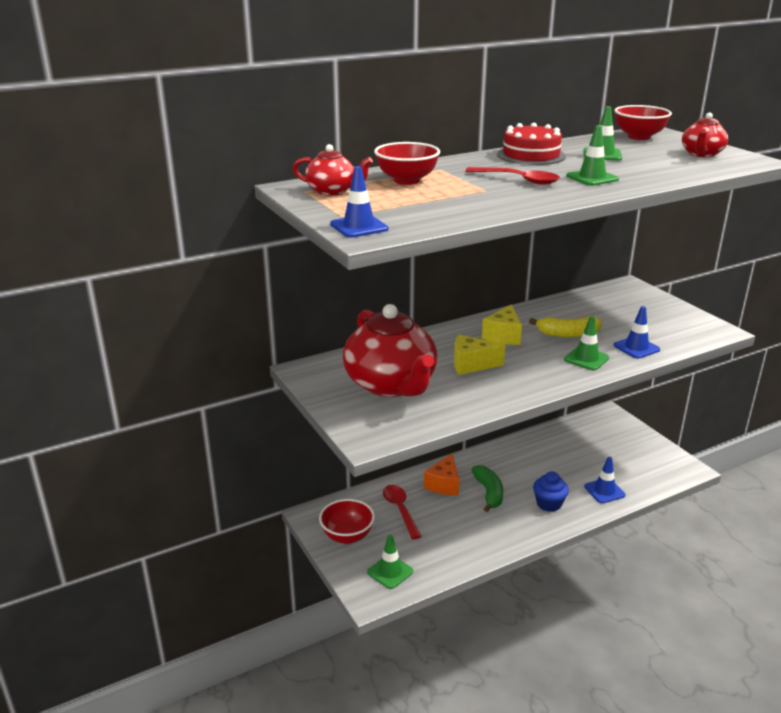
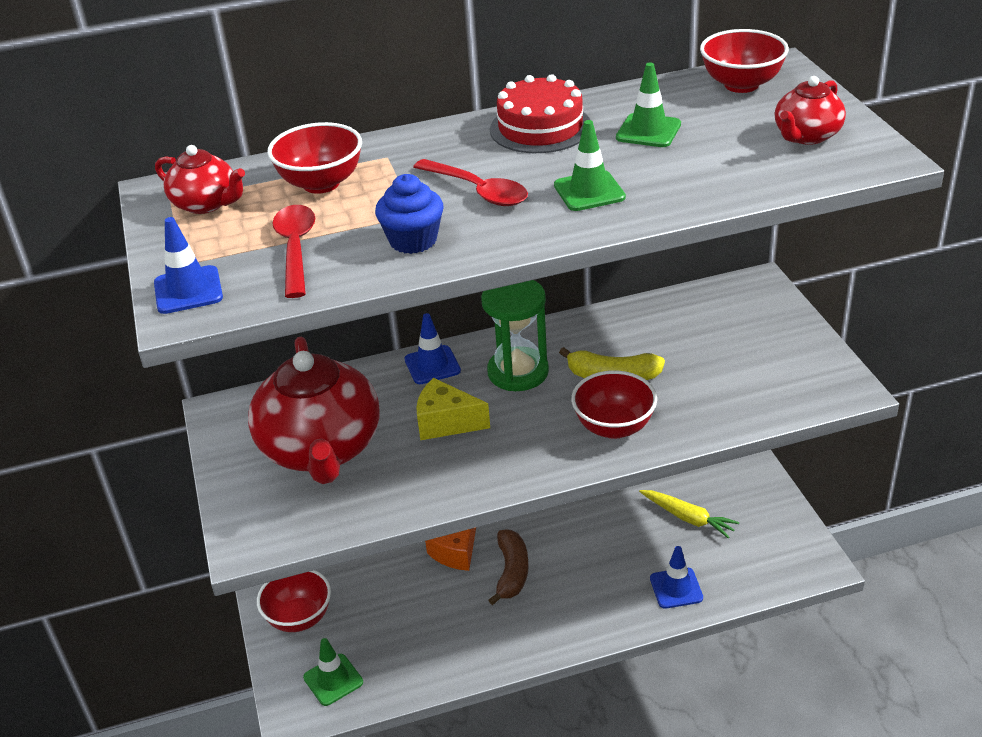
camera: 15 degrees right, 10 degrees up
(400, 510) = (382, 585): red spoon -> red spoon (295, 249)
(489, 493) = (511, 572): green banana -> brown banana
(503, 336) = (518, 372): yellow cheese -> green hourglass
(549, 504) = (587, 600): blue cupcake -> blue cupcake (413, 240)
(586, 359) = (614, 427): green traffic cone -> red bowl
(592, 451) = (688, 518): none -> yellow carrot
(636, 347) = (699, 412): blue traffic cone -> blue traffic cone (432, 365)

